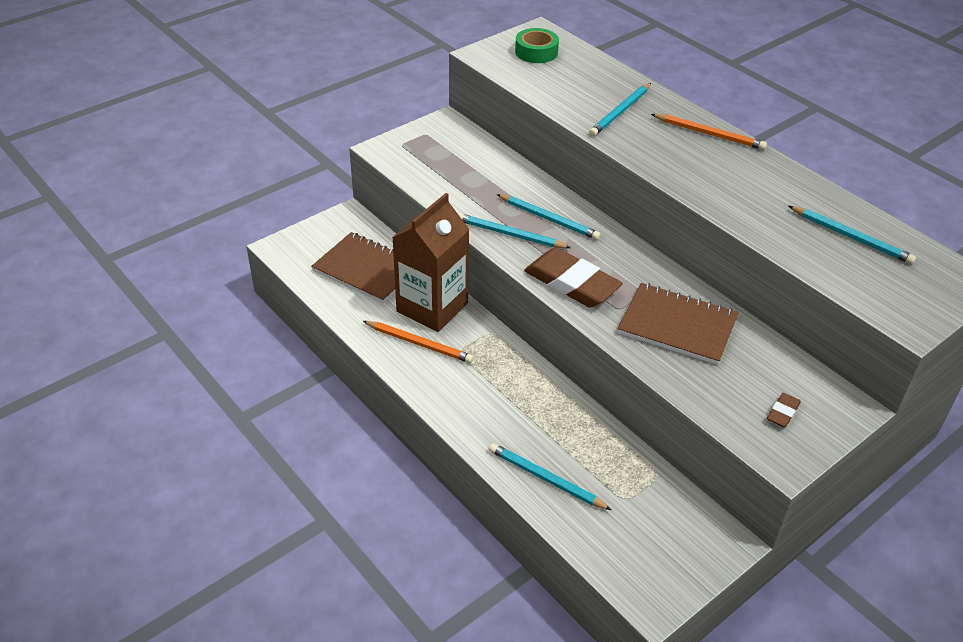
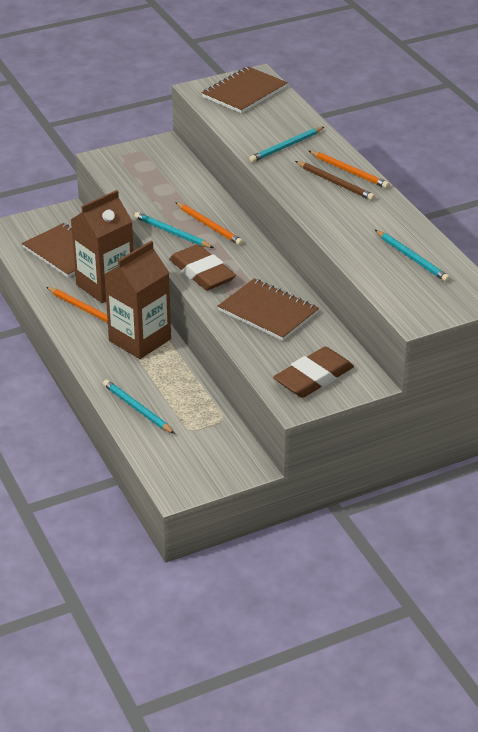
camera: 15 degrees right, 5 degrees down
(505, 376) = (140, 340): none -> brown carton
(536, 52) = (244, 92): green tape -> brown notebook
(549, 219) = (209, 226): turquoise pencil -> orange pencil
(702, 150) = (335, 183): none -> brown pencil
(783, 412) = (313, 377): brown eraser -> brown eraser, size x2.26

